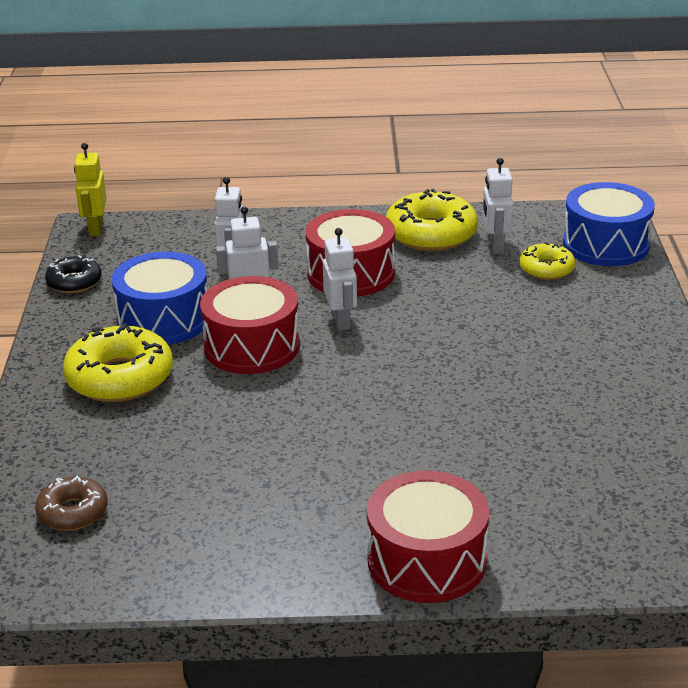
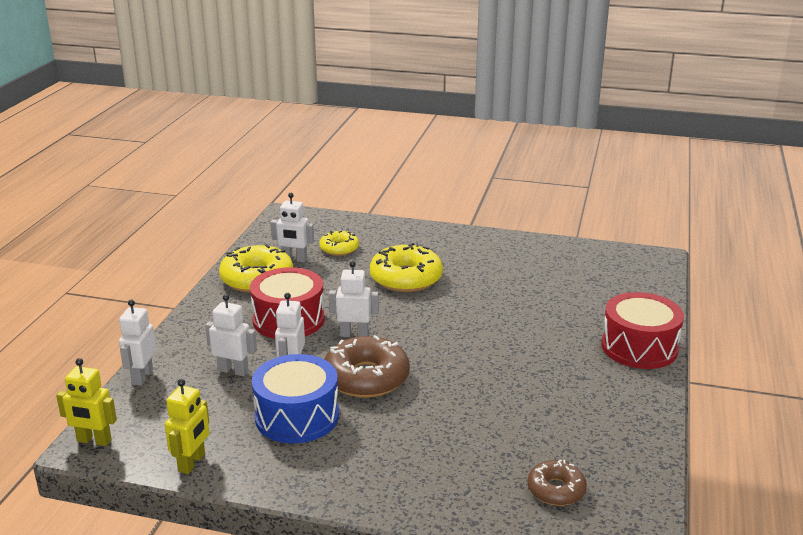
camera: 75 degrees left, 5 degrees down
(74, 282) = (192, 463): black donut -> yellow robot
(120, 378) = (376, 449): yellow donut -> yellow donut (406, 278)
(203, 222) = (142, 377): none -> white robot
(252, 346) = (366, 378): red drum -> brown donut
(605, 244) = (323, 224): blue drum -> none

